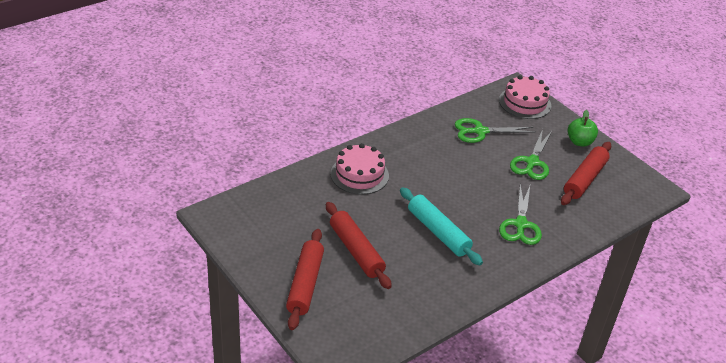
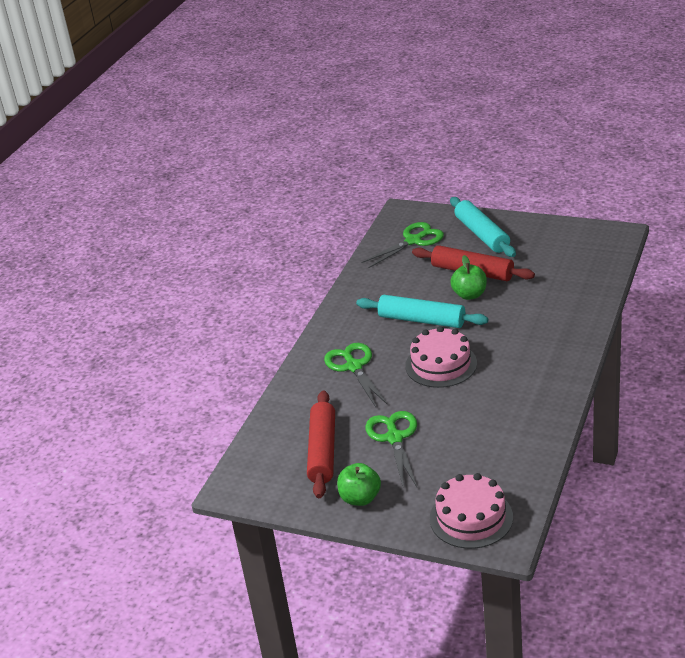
camera: 155 degrees right, 5 degrees down
(305, 284) = (482, 234): red rolling pin -> turquoise rolling pin
(359, 174) = (547, 326): pink cake -> pink cake (441, 364)
(381, 231) = (469, 295): none -> green apple
(480, 131) = (484, 442): green scissors -> green scissors (413, 241)

